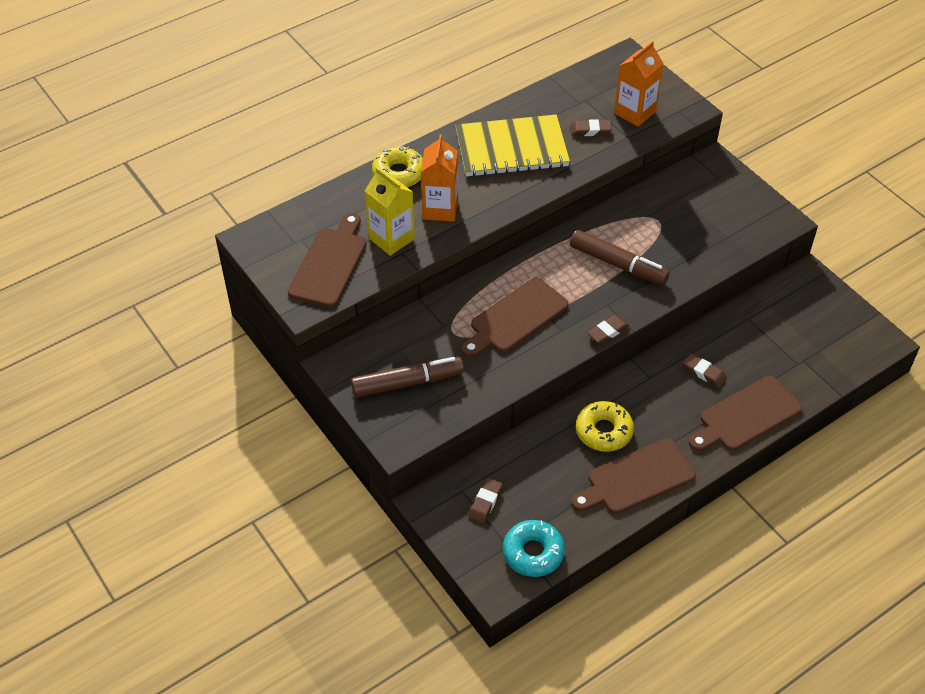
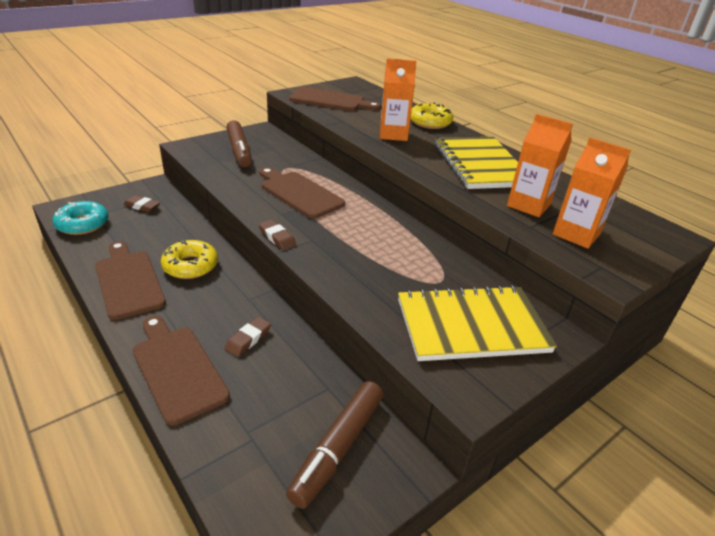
camera: 85 degrees right, 15 degrees down
(391, 239) = (357, 118): yellow carton -> none
(590, 130) = (528, 205): brown eraser -> orange carton
(618, 264) = (368, 249): brown marker -> brown marker (338, 448)
(711, 209) = (471, 325): none -> yellow notebook

